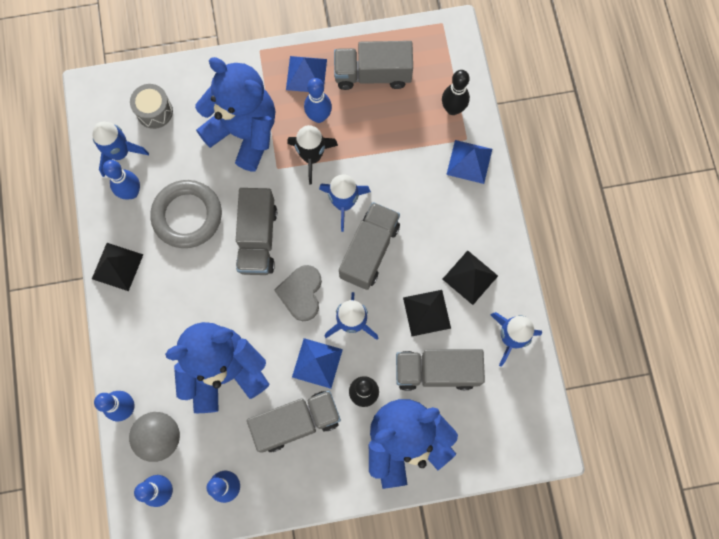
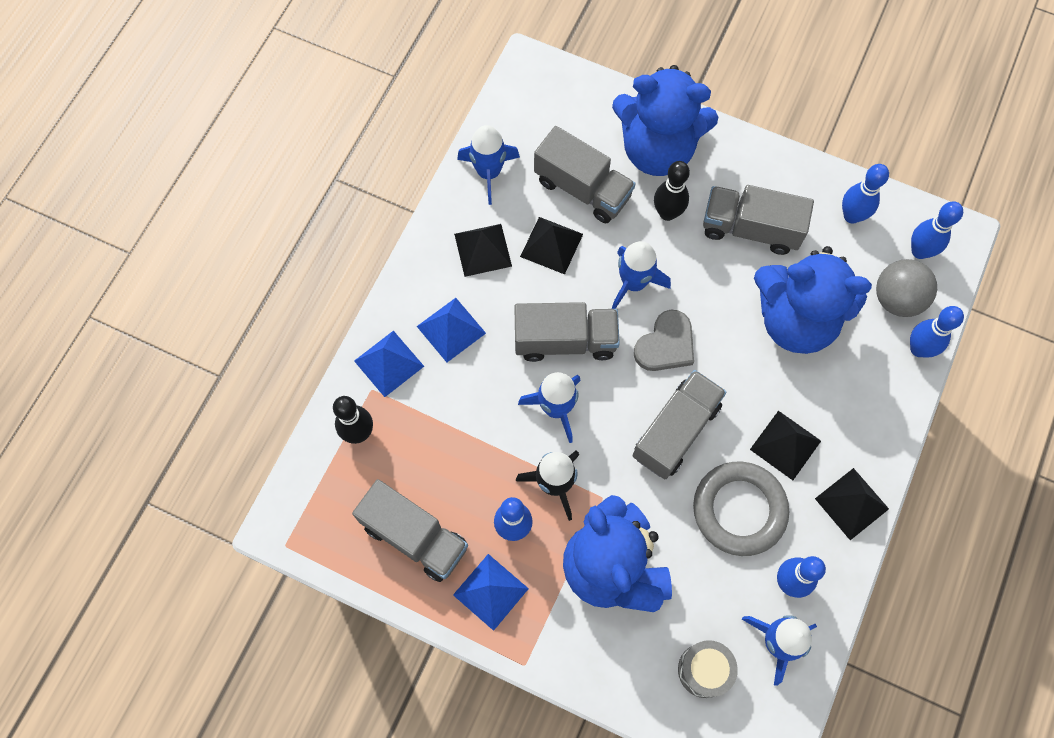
camera: 145 degrees left, 5 degrees down
(181, 277) = (785, 445): none -> black pyramid
(317, 363) = (694, 268): blue pyramid -> blue pyramid (451, 329)
(369, 251) = (565, 340): grey truck -> grey truck turned 150 degrees counterclockwise

